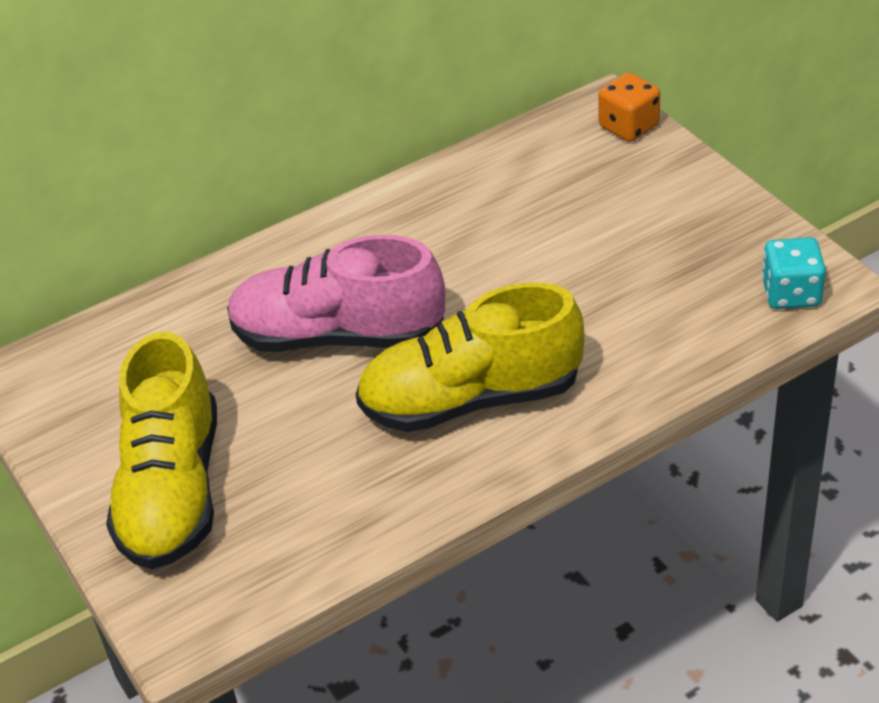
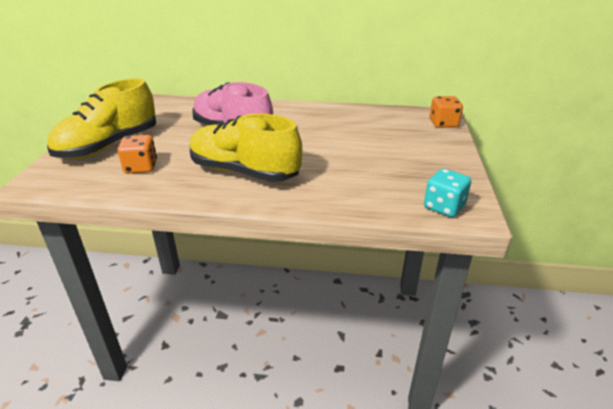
camera: 35 degrees right, 10 degrees down
(303, 492) = (141, 167): none -> orange dice

